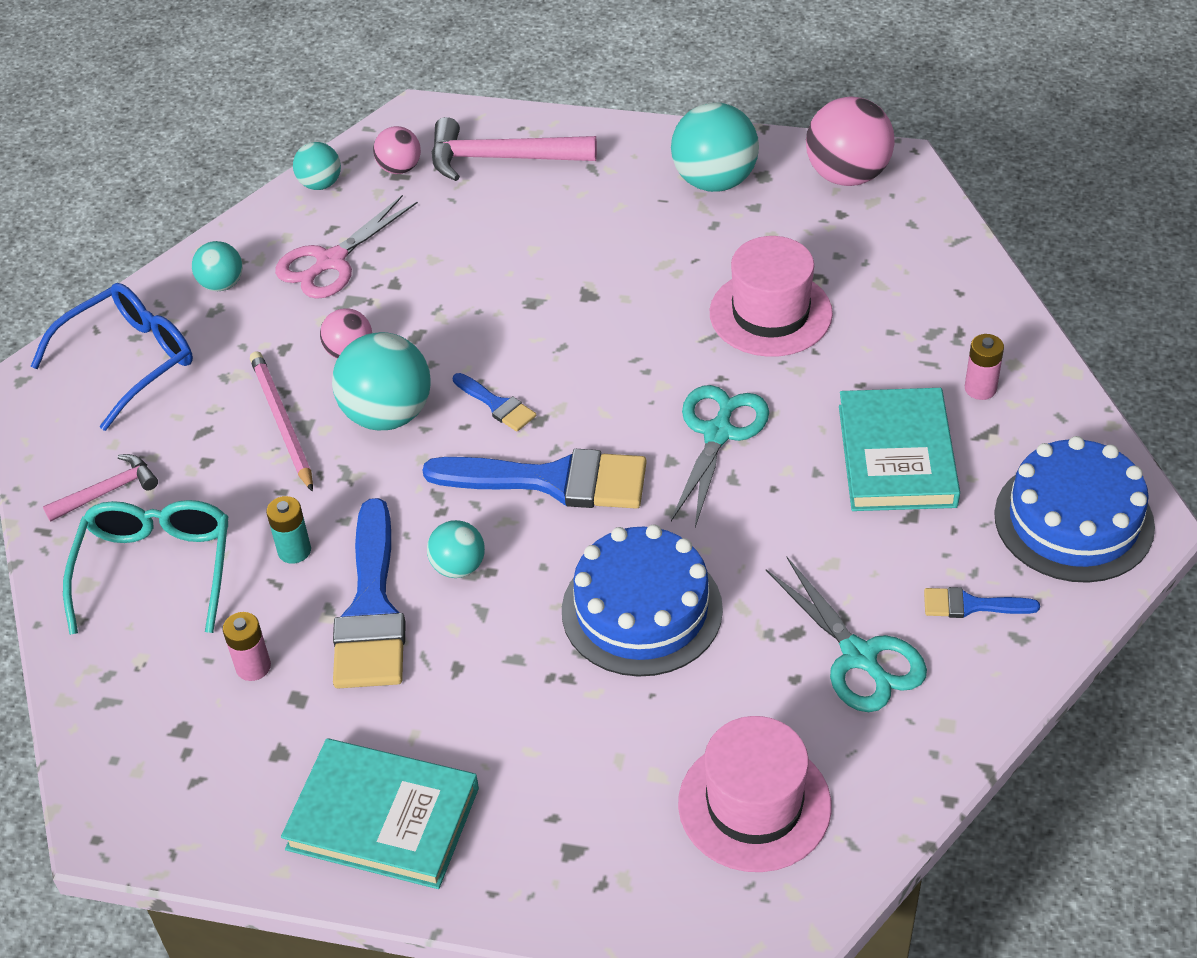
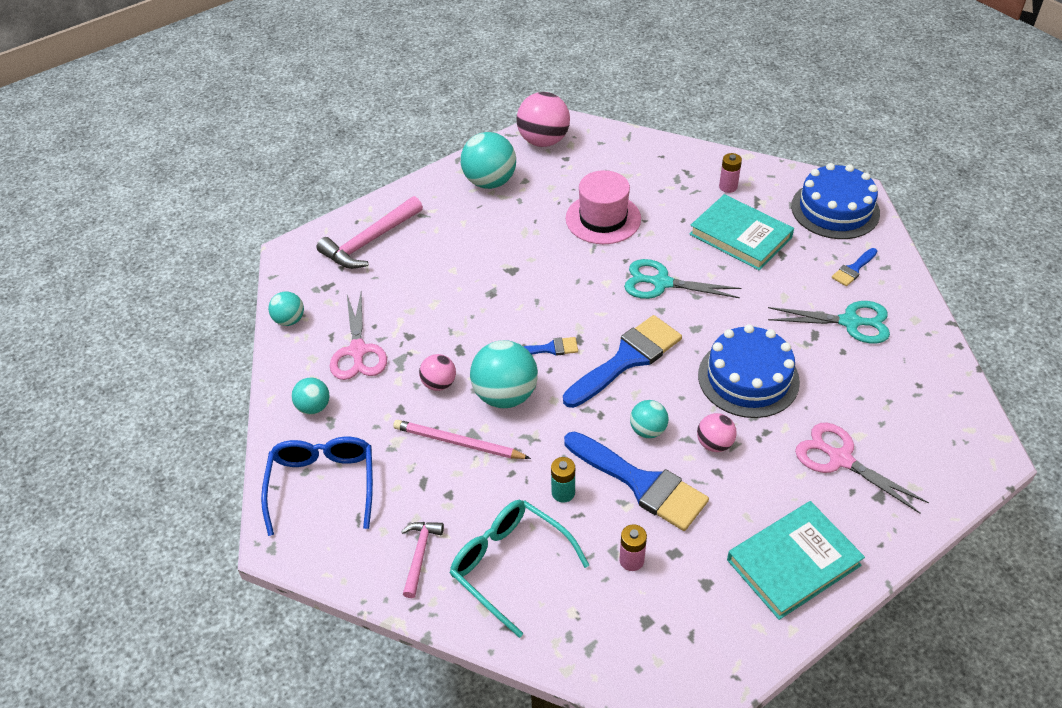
camera: 50 degrees left, 0 degrees up
(399, 168) = (322, 282): pink ball -> pink ball (714, 444)
(595, 777) = (840, 459): none -> pink scissors
(718, 433) = (661, 283): turquoise scissors -> turquoise scissors turned 45 degrees counterclockwise
(754, 804) = (907, 411): pink hat -> none

